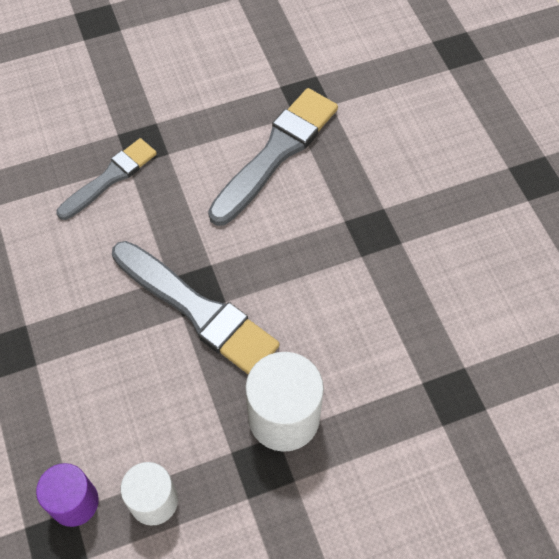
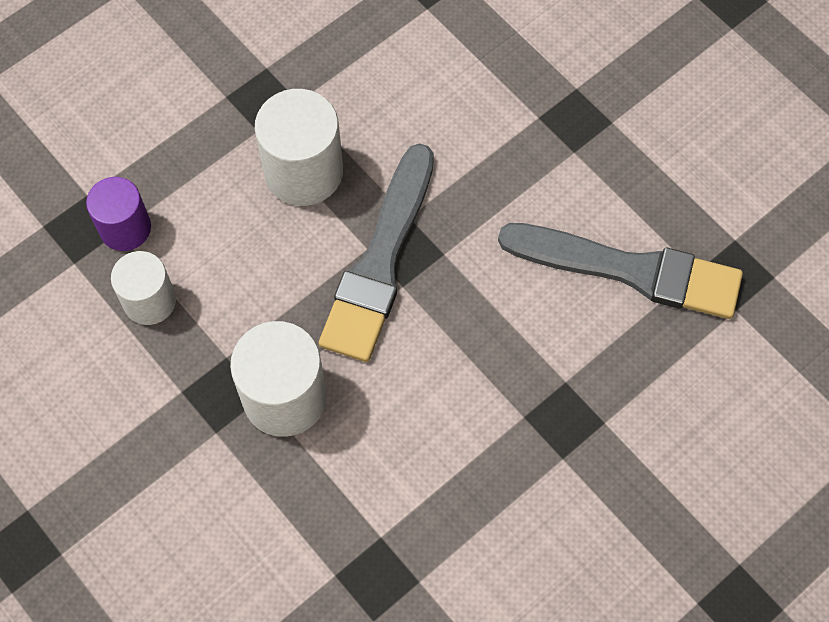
camera: 70 degrees right, 5 degrees up
(92, 341) = (303, 172): none -> white cylinder
(110, 178) = (513, 105): grey brush -> none

